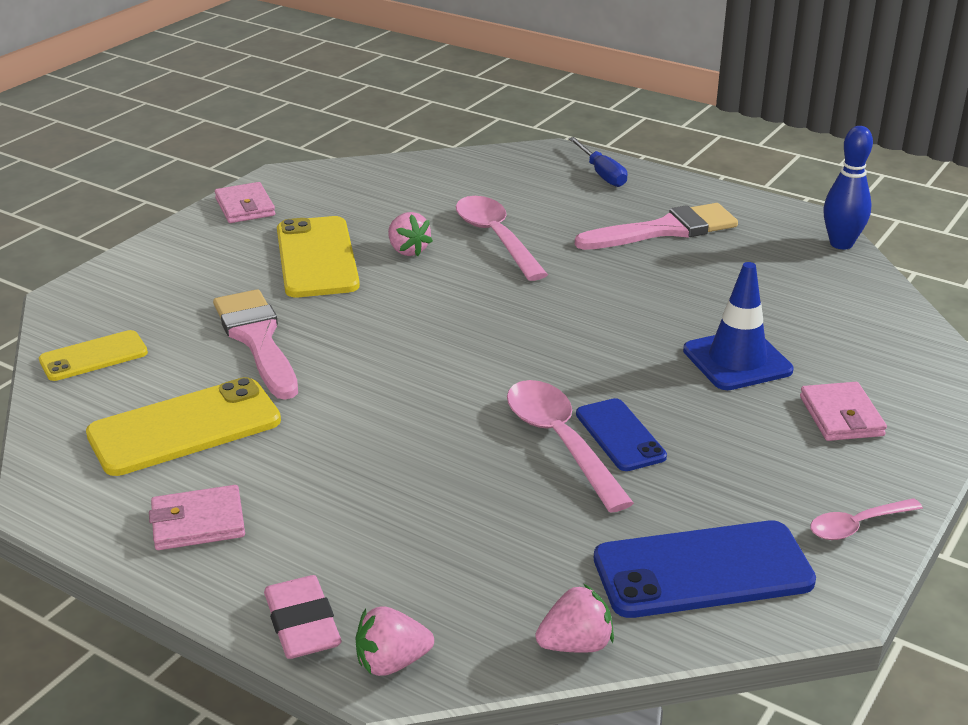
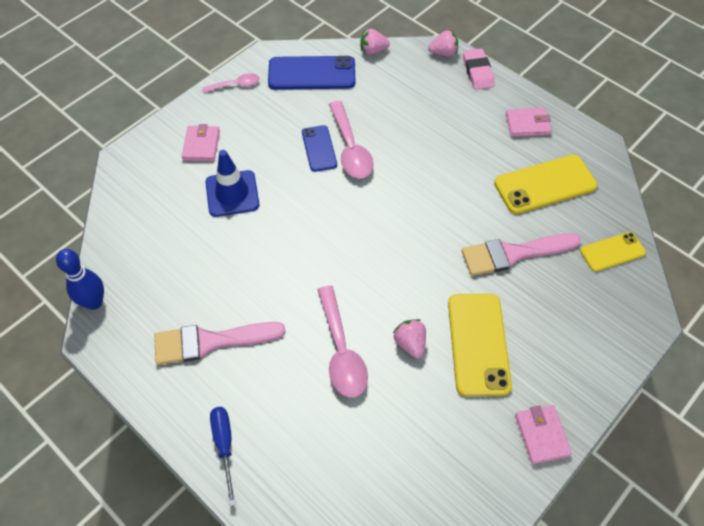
camera: 170 degrees left, 25 degrees up
(257, 339) = (513, 254): pink brush -> pink brush turned 90 degrees clockwise

